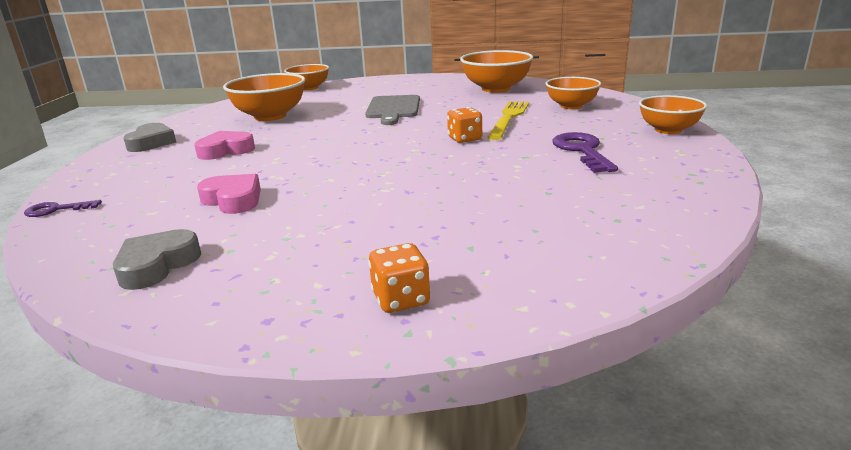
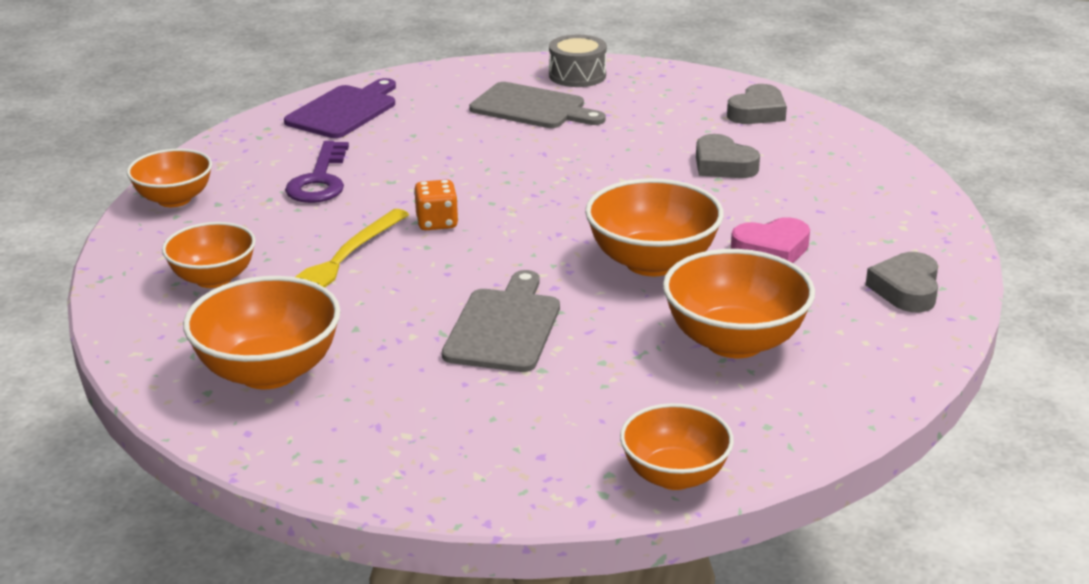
camera: 170 degrees left, 5 degrees up
(56, 210) = (911, 177): purple key -> none
(233, 200) = (723, 165): pink heart -> grey heart
(310, 137) = (652, 262): none -> orange bowl
(401, 299) = (577, 75): orange dice -> grey drum
(442, 237) = (532, 108): none -> grey cutting board
(652, 207) = (344, 111): none -> purple cutting board

